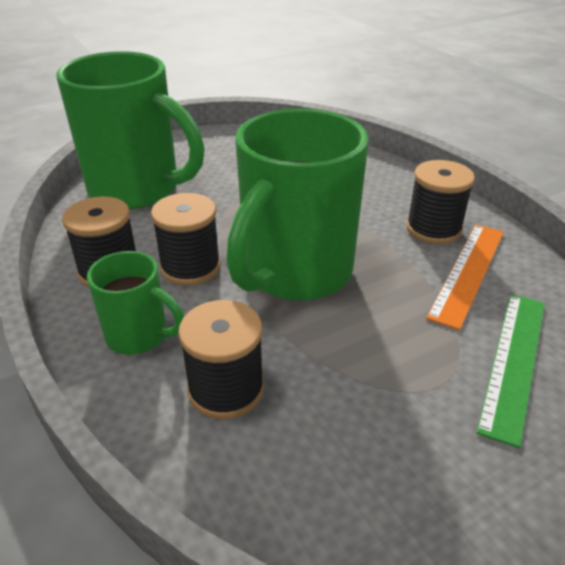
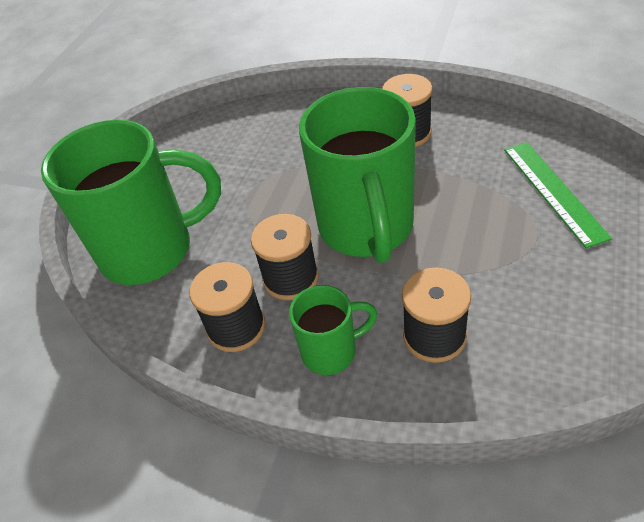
camera: 35 degrees left, 10 degrees up
(468, 272) = (464, 151): orange ruler -> none

